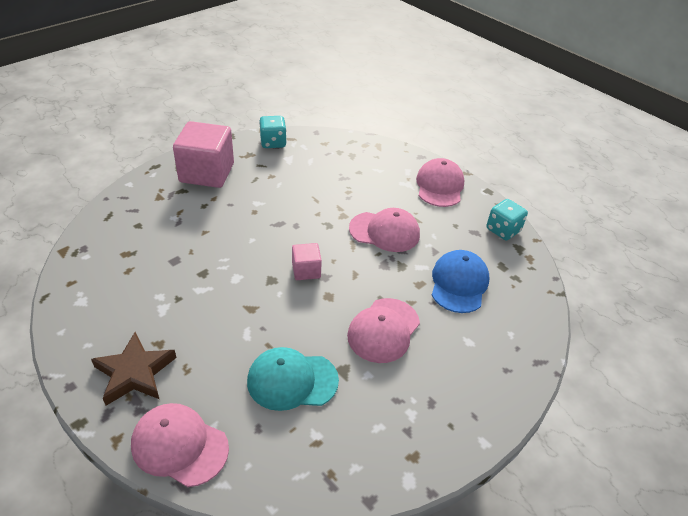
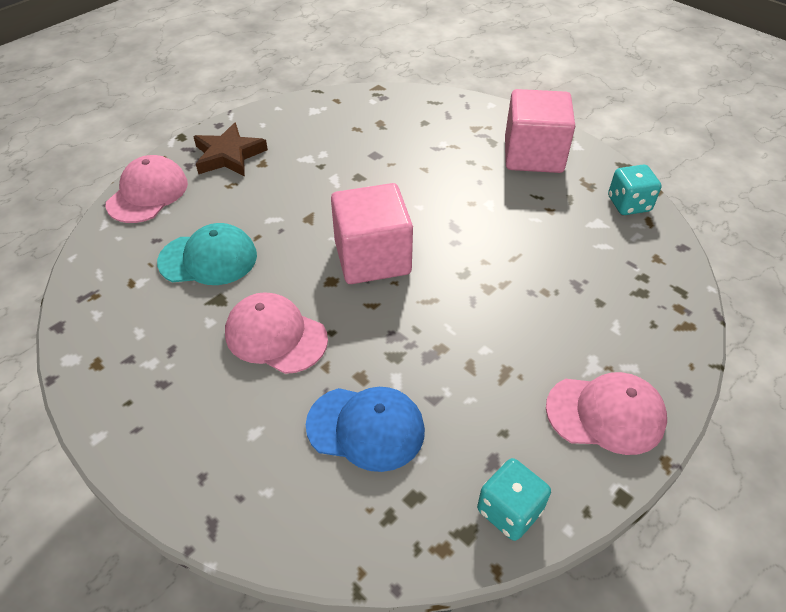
camera: 90 degrees right, 5 degrees up
(292, 380) = (208, 259): turquoise cap -> turquoise cap turned 90 degrees clockwise
(306, 270) = (372, 257): pink cube -> pink cube, size x2.02
(384, 232) = (464, 336): pink cap -> none

